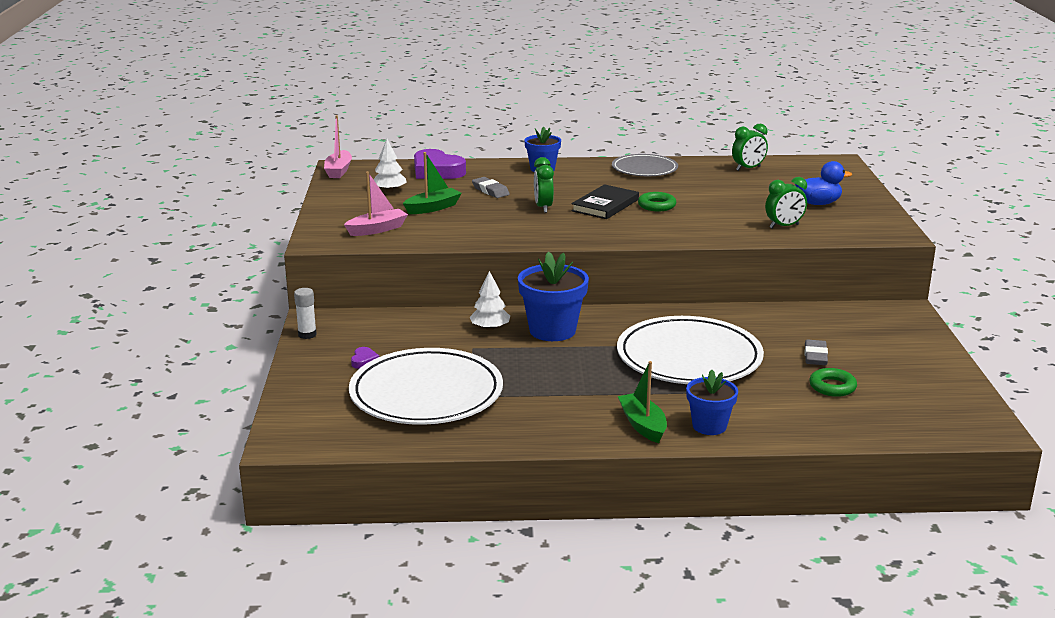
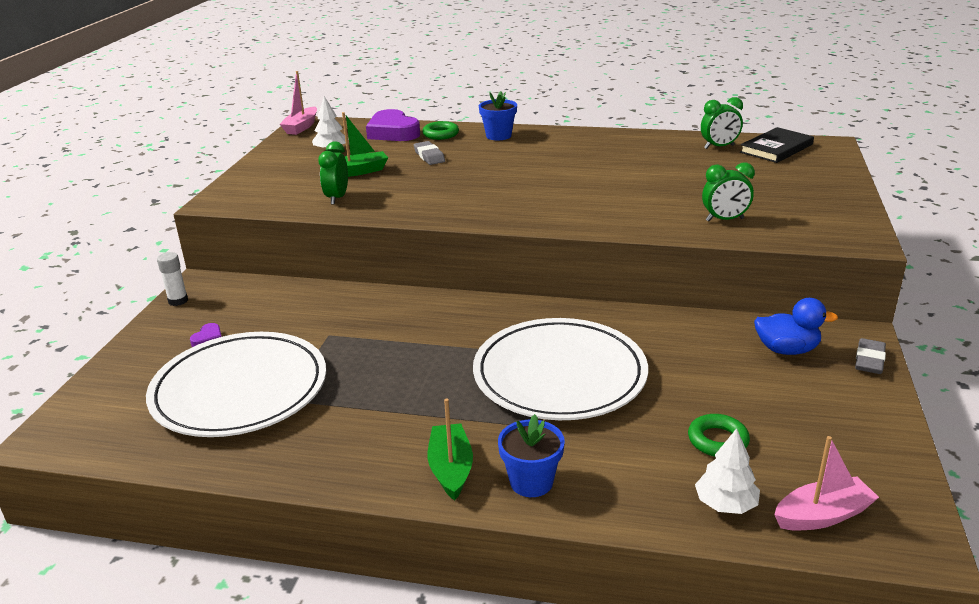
camera: 15 degrees right, 5 degrees up
(377, 229) = (284, 192): pink boat -> pink boat (822, 515)
(490, 328) = (363, 311): white tree -> white tree (725, 504)
(543, 207) = (469, 178): green clock -> green clock (337, 198)
(552, 330) = (427, 321): blue flower pot -> none
(605, 205) = (536, 180): black book -> black book (776, 148)
(644, 169) = (604, 141): grey plate -> none
(656, 205) = (592, 184): green ring -> green ring (441, 134)
(815, 356) = (715, 391): grey eraser -> grey eraser (869, 360)
(818, 203) = (780, 193): blue duck -> blue duck (786, 350)

